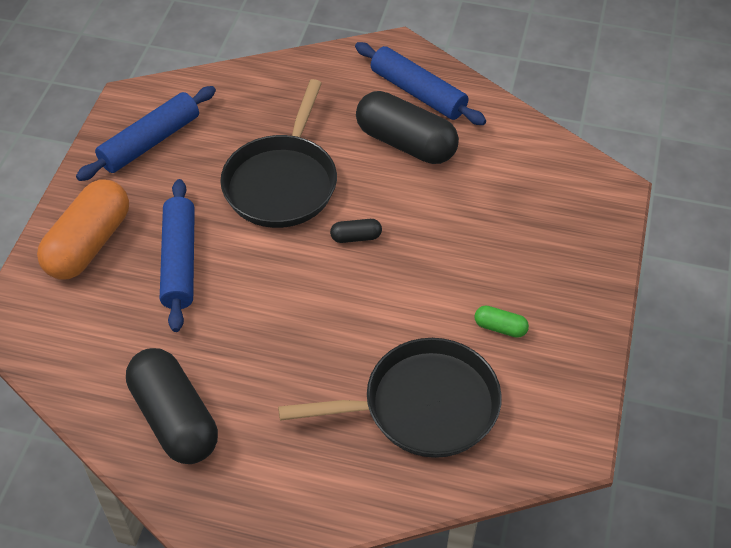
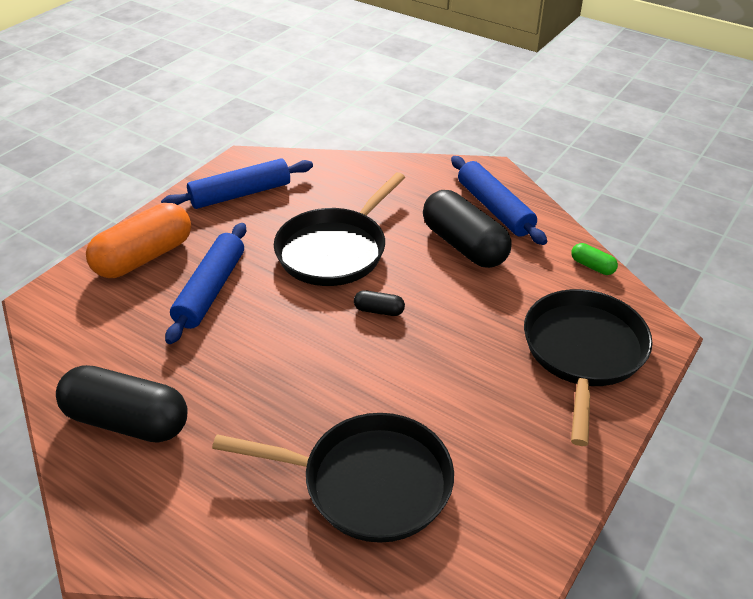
camera: 20 degrees right, 10 degrees down
(174, 418) = (127, 421): black capsule -> black capsule turned 60 degrees counterclockwise
(500, 327) = (484, 430): green capsule -> green capsule (592, 266)
(556, 227) = (583, 352): none -> black pan

